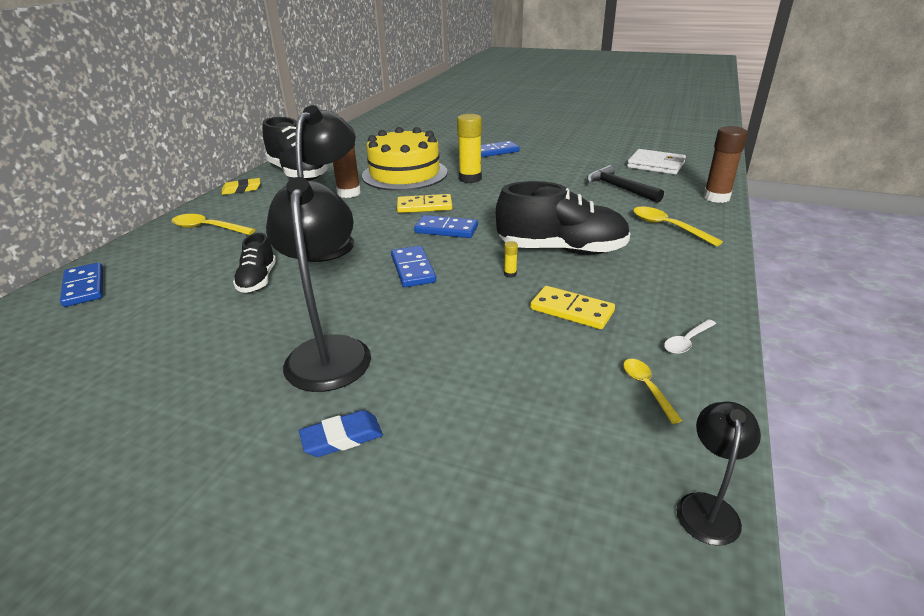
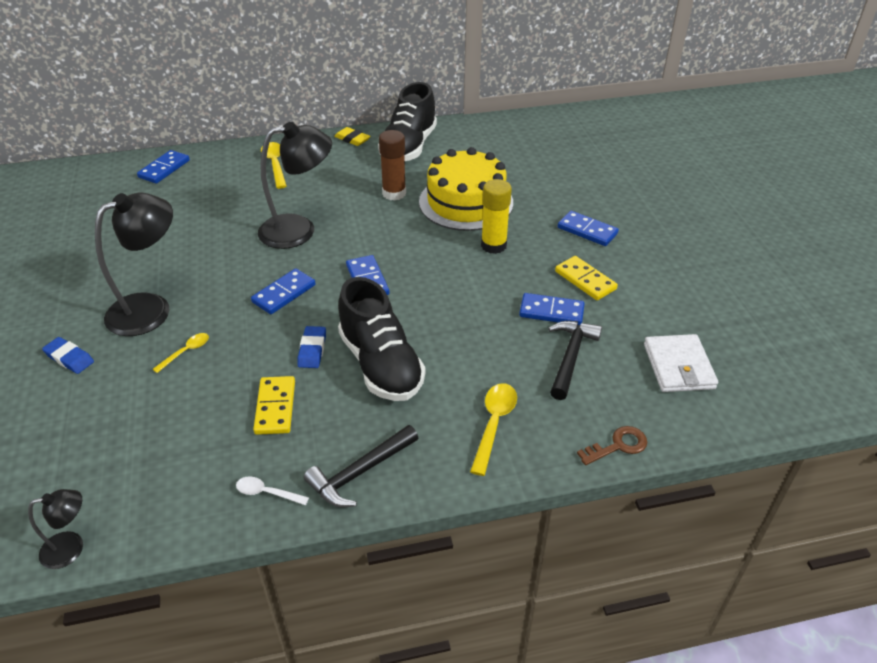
camera: 55 degrees right, 10 degrees up
(258, 280) = (217, 230): black shoe -> none
(424, 206) = (404, 247): yellow domino -> yellow domino (585, 280)
(510, 274) = (312, 350): yellow glue stick -> blue eraser
(566, 181) = (551, 311): none -> blue domino
(647, 388) = (188, 484): yellow spoon -> yellow spoon (186, 352)
(687, 290) = (360, 472): none -> black hammer
(716, 198) = (618, 445): brown glue stick -> brown key

